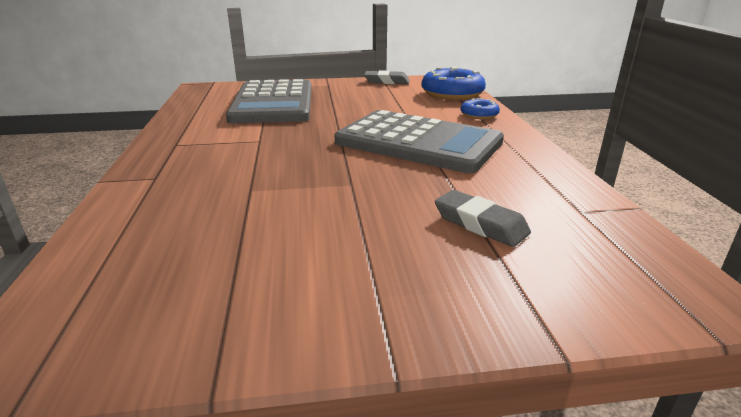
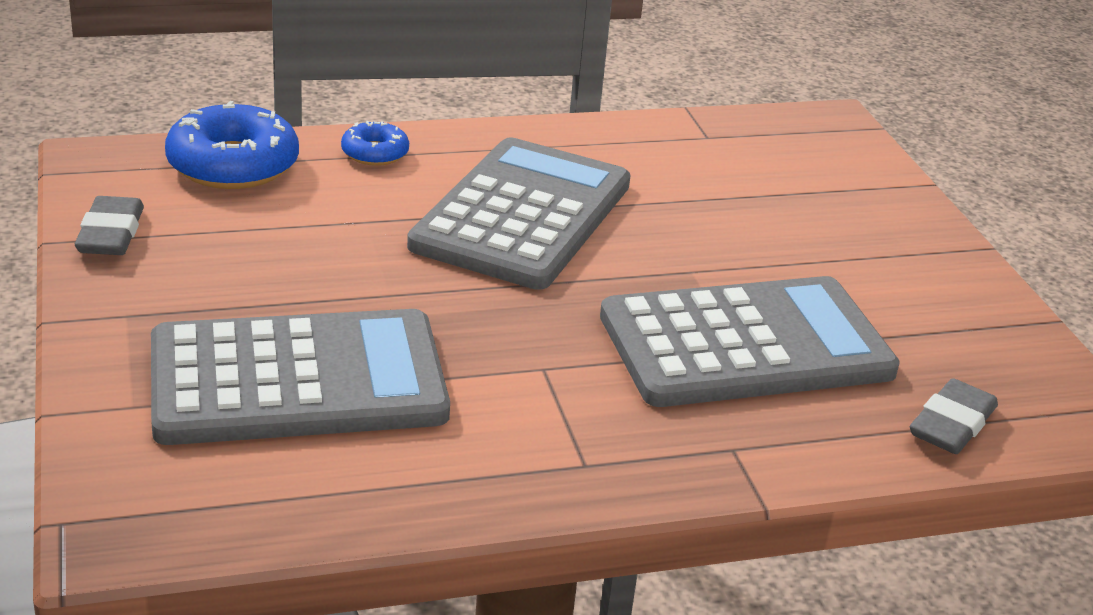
camera: 100 degrees left, 5 degrees up
(254, 192) = (745, 344): none -> grey calculator
(480, 224) = (760, 193): grey eraser -> grey eraser (952, 424)

